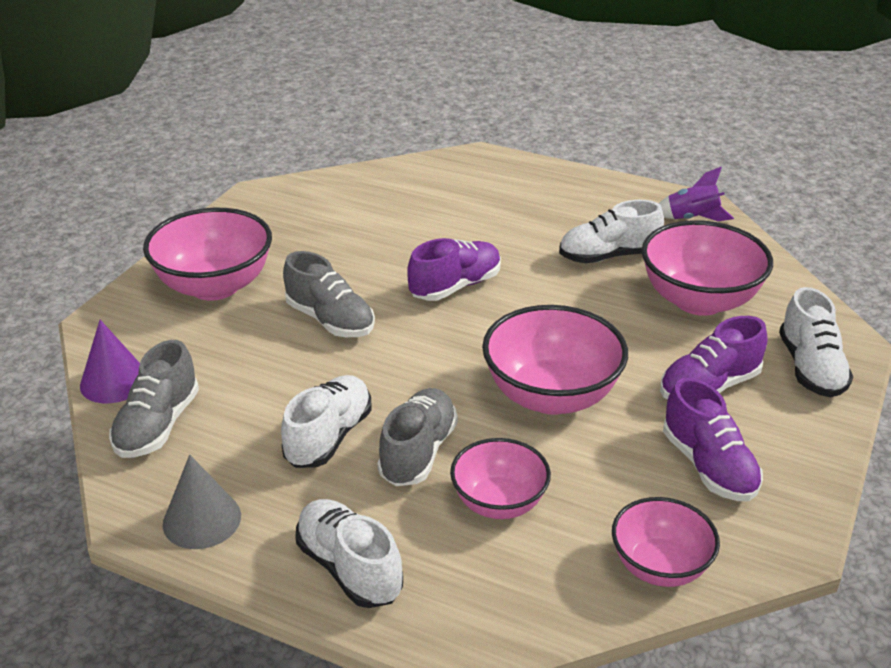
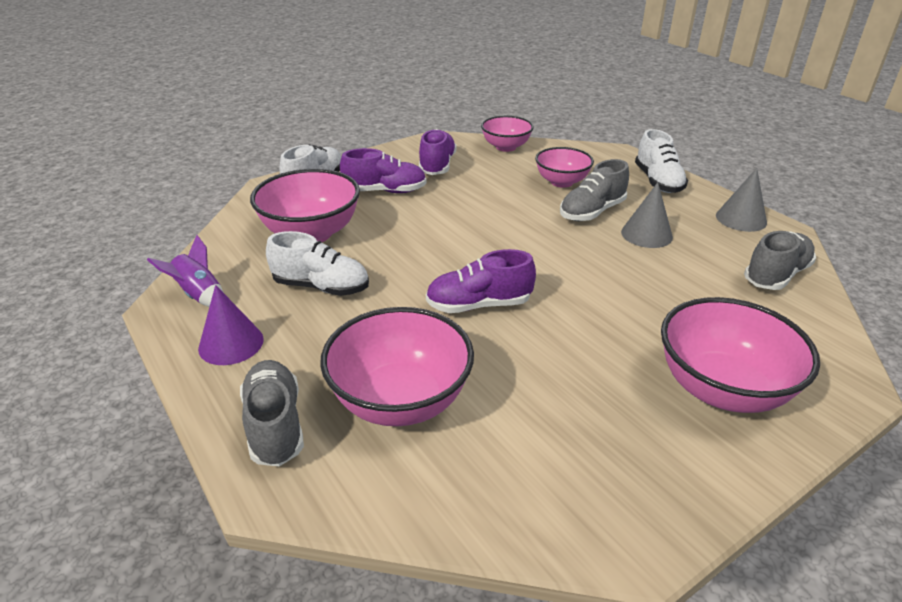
camera: 150 degrees left, 0 degrees up
(114, 381) = (821, 319): purple cone -> purple cone (231, 343)
(329, 437) = (646, 234): white shoe -> grey cone
(330, 320) = (611, 311): grey shoe -> grey shoe (275, 425)
(551, 396) = (484, 214): pink bowl -> pink bowl (400, 401)

